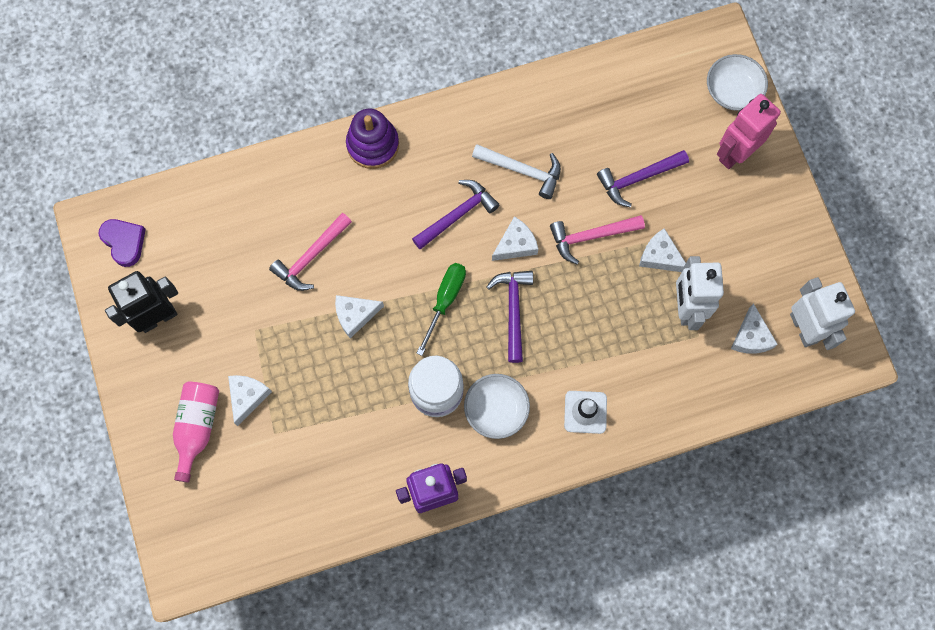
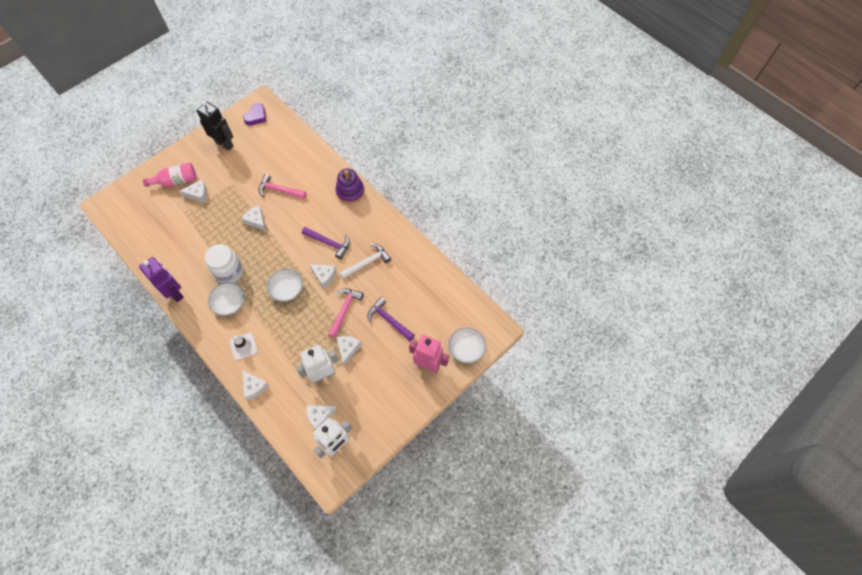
camera: 65 degrees right, 10 degrees down
(445, 300) = (280, 256): green screwdriver -> none
(513, 310) = (287, 289): purple hammer -> white bowl
(522, 170) = (367, 262): white hammer -> white hammer turned 120 degrees counterclockwise
(591, 236) = (344, 310): pink hammer -> pink hammer turned 60 degrees clockwise
(662, 417) = (254, 387): none -> white cheese

